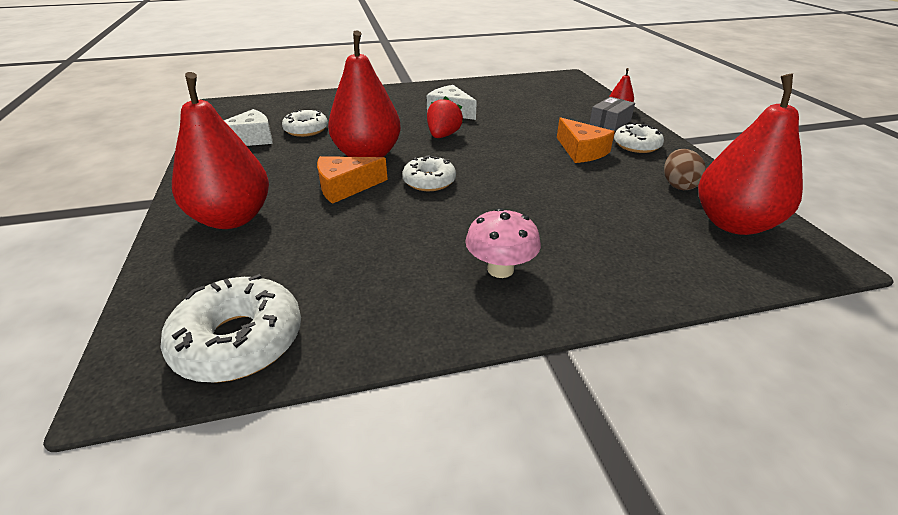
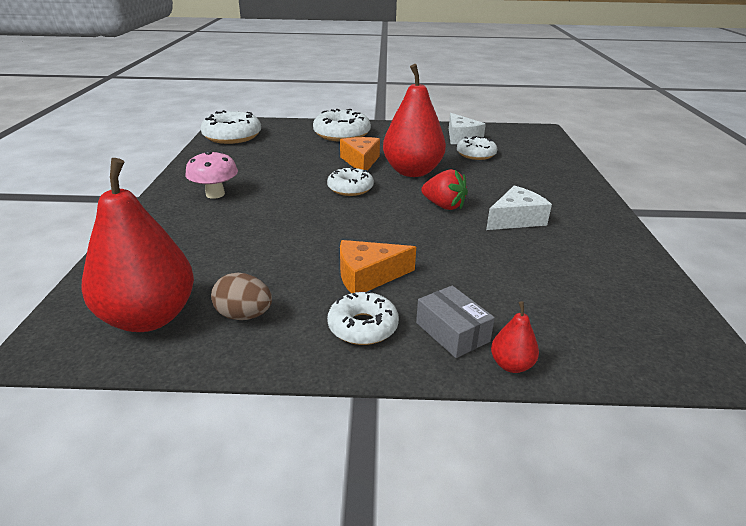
camera: 105 degrees right, 5 degrees down
(232, 218) = (342, 134): red pear -> white donut

